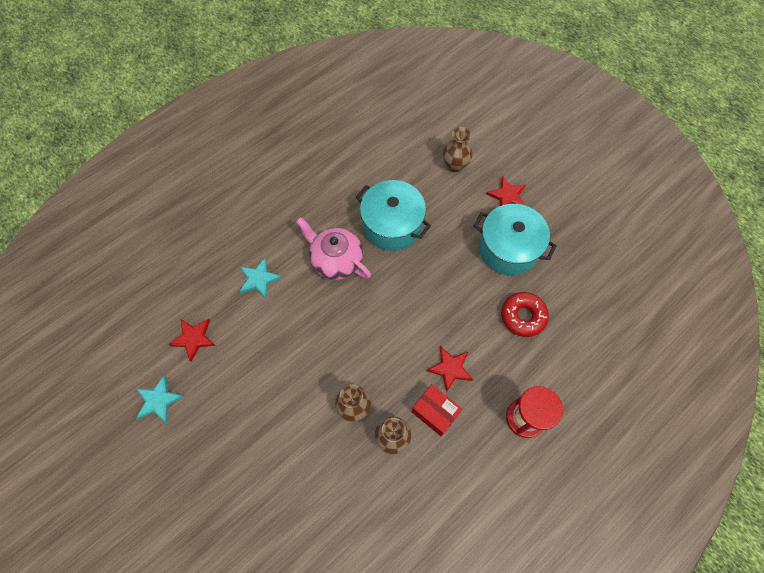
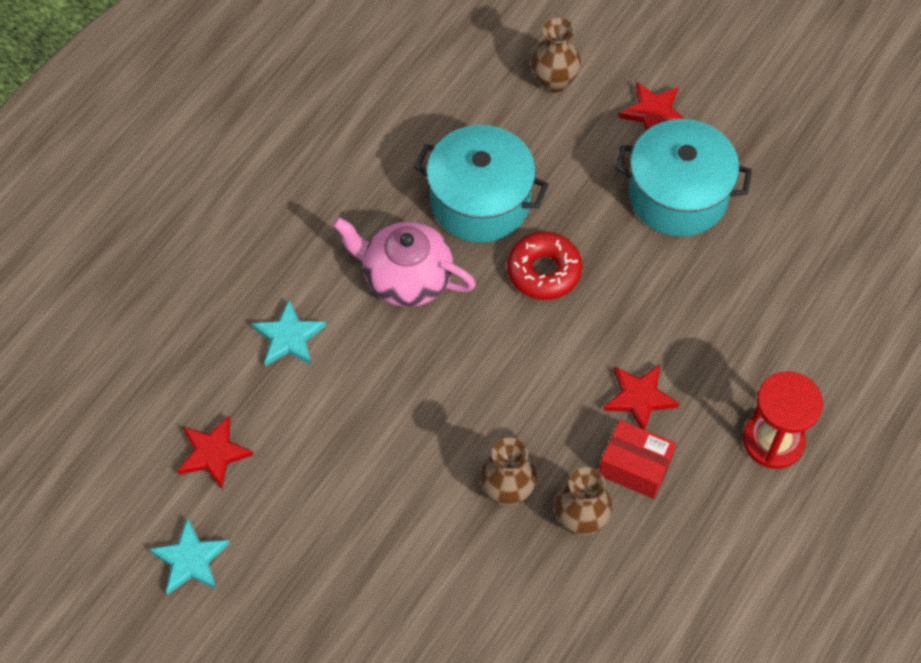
camera: 15 degrees left, 5 degrees down
(523, 316) = (729, 293): red donut -> red donut (544, 271)

